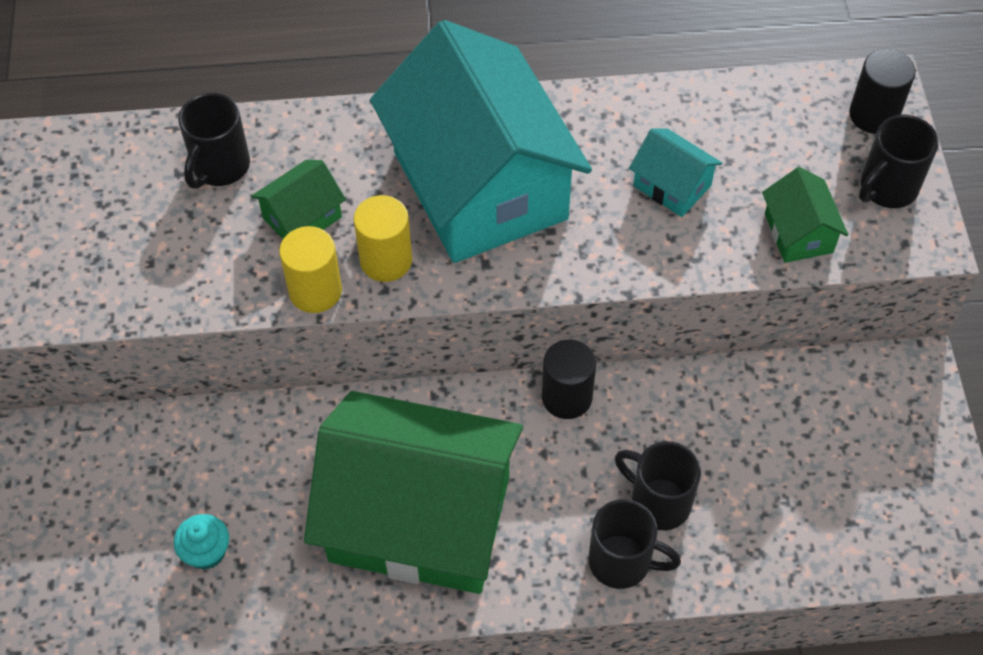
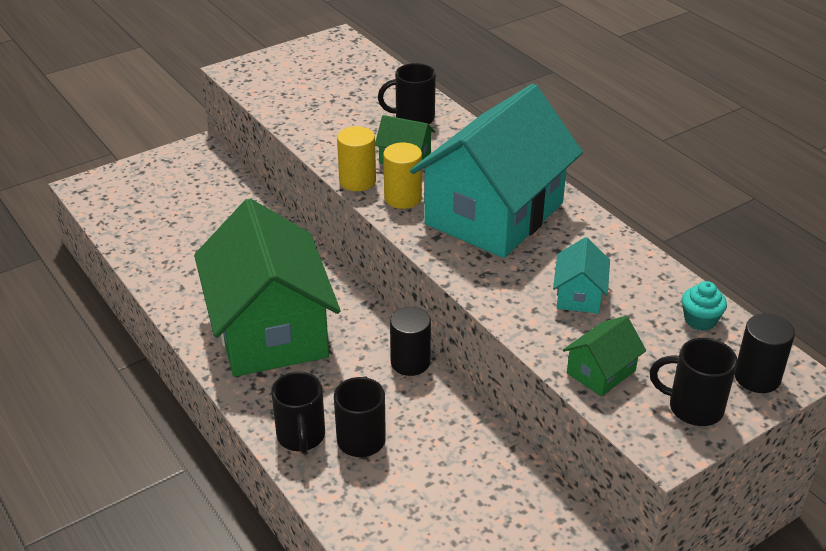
camera: 60 degrees right, 20 degrees down
(206, 551) = (192, 255): turquoise cupcake -> turquoise cupcake (700, 320)

